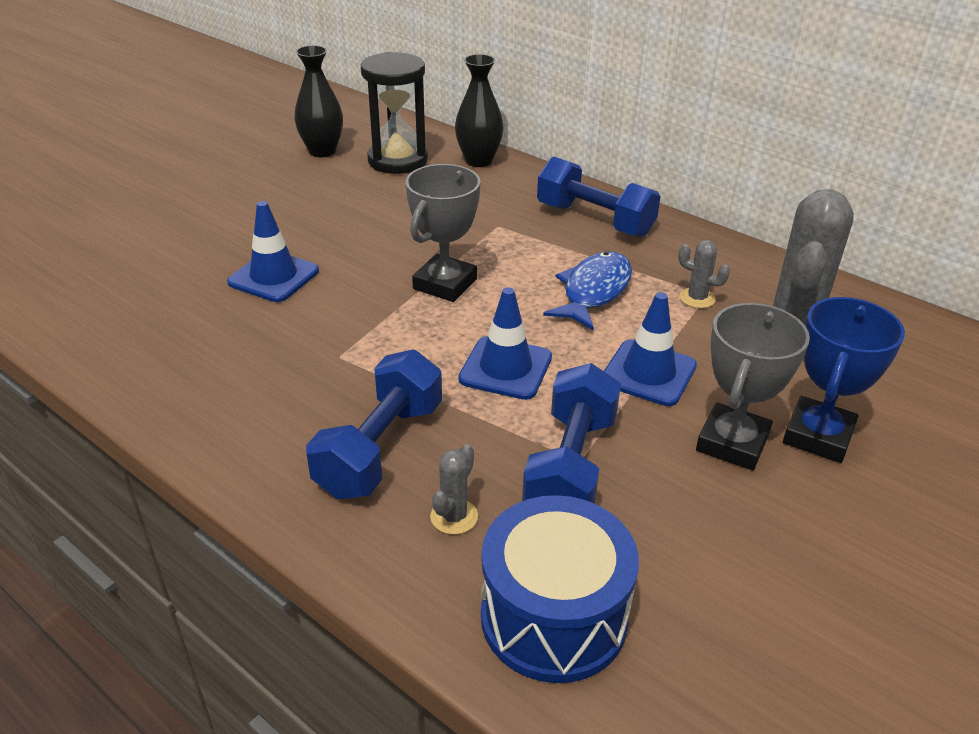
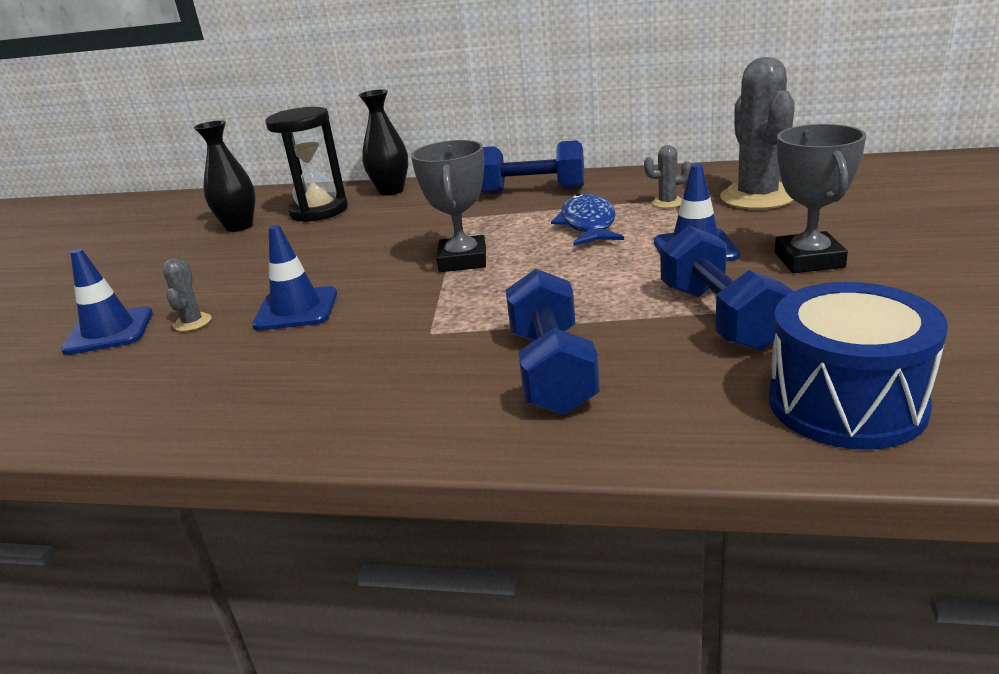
camera: 25 degrees left, 10 degrees down
(454, 516) = (677, 383): grey cactus -> grey cactus (192, 322)
(505, 368) = (584, 286): blue traffic cone -> blue traffic cone (109, 331)
(818, 436) = (855, 235): blue trophy -> none

